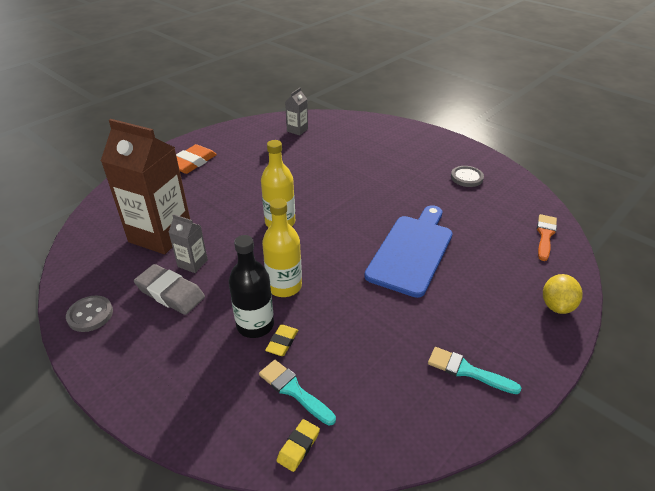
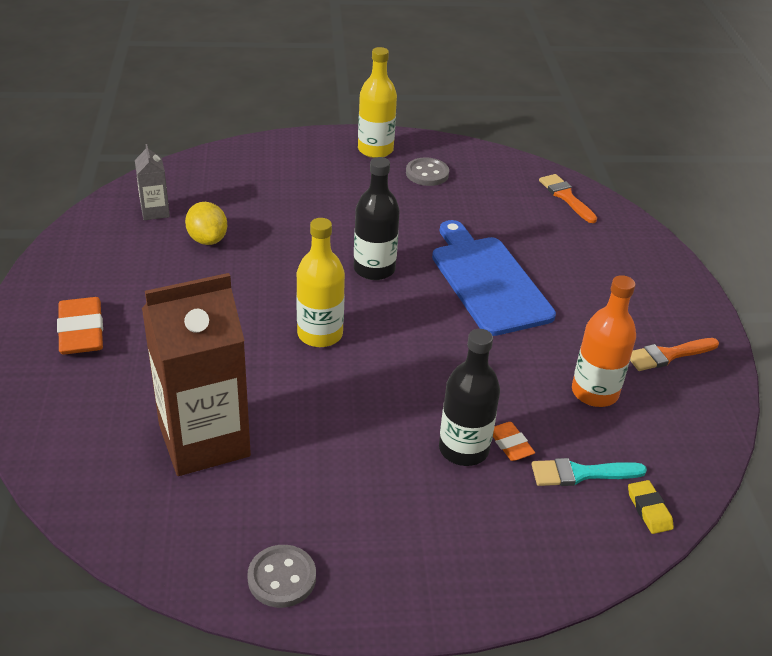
camera: 50 degrees left, 0 degrees up
(170, 293) = (330, 487): grey eraser -> none
(192, 263) = (299, 441): grey carton -> none
(282, 342) = (510, 444): yellow eraser -> orange eraser
(284, 286) = (430, 394): yellow bottle -> yellow bottle (375, 150)
(357, 208) = (374, 269): none -> black bottle
(378, 354) = (594, 392): none -> orange bottle
(467, 371) = (668, 355): turquoise brush -> orange brush
(557, 306) = (652, 257): yellow lemon -> yellow lemon (207, 239)

